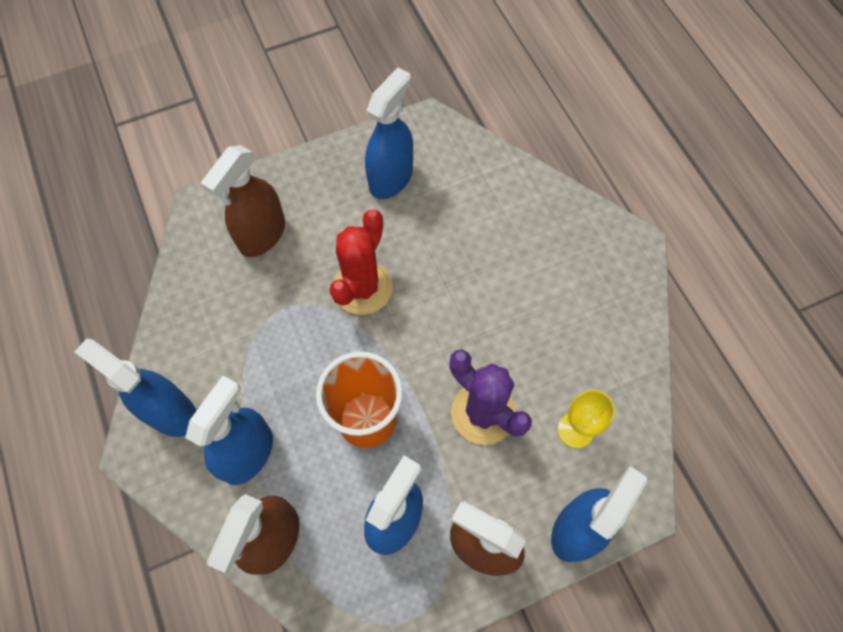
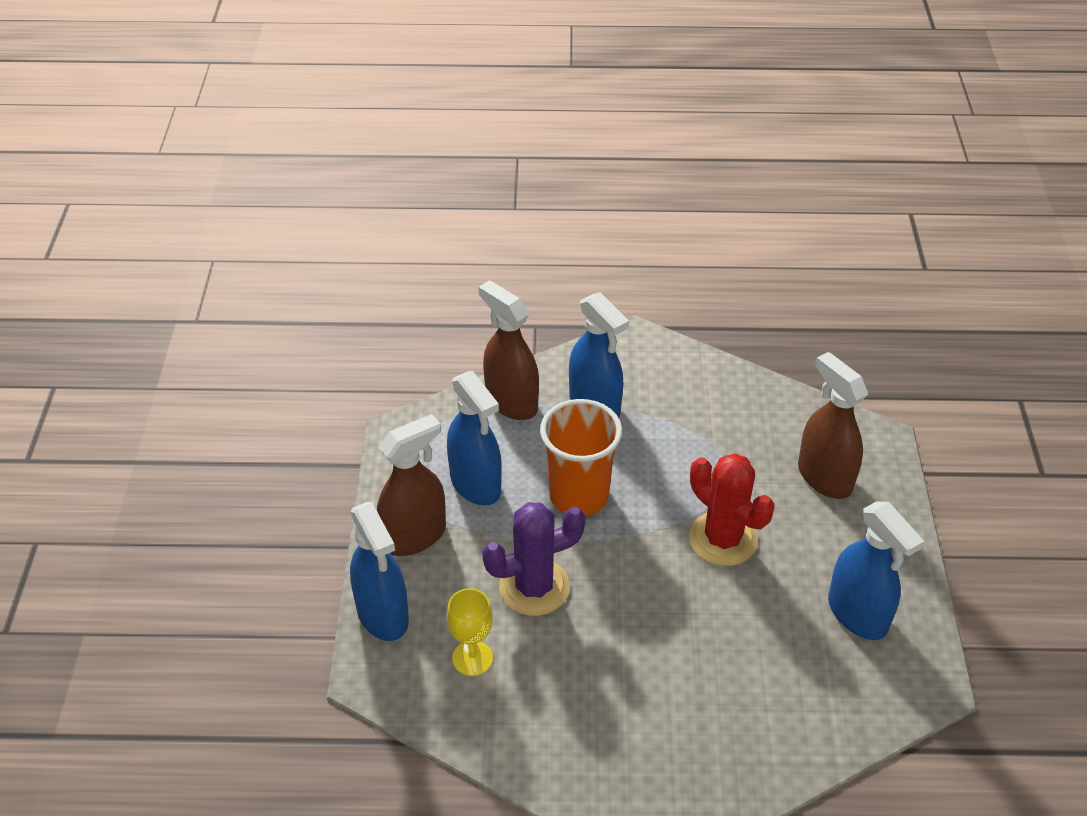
camera: 115 degrees right, 20 degrees down
(170, 412) = (661, 366): blue spray bottle -> none

